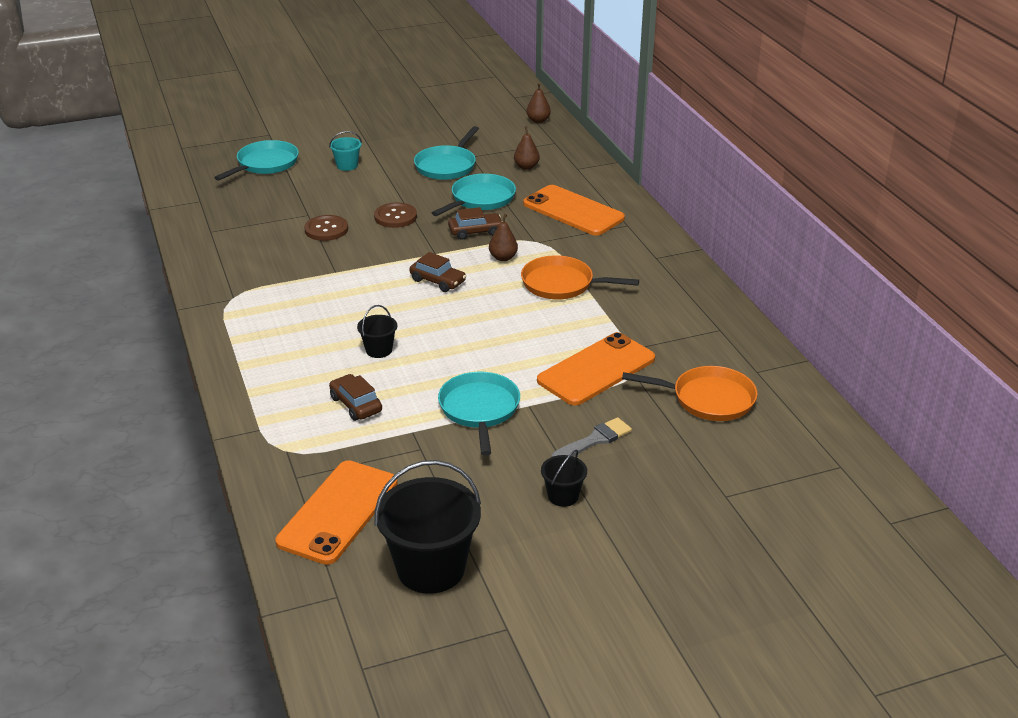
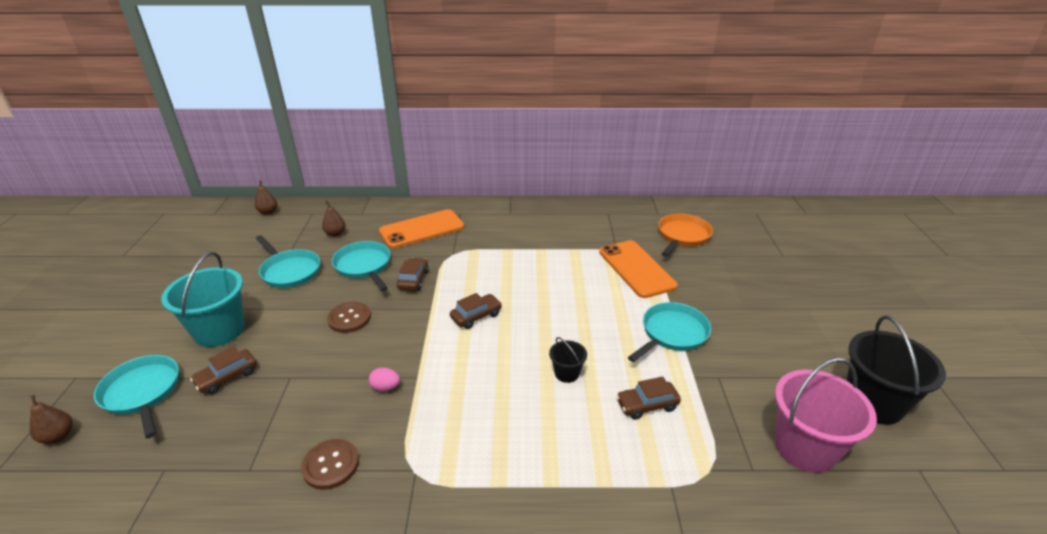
camera: 70 degrees left, 0 degrees up
(296, 189) = (227, 377): none -> brown car
(315, 260) = (385, 387): none -> pink egg
(326, 229) = (332, 369): brown button -> brown button (331, 465)
(338, 512) = (805, 447): orange phone -> pink bucket
(347, 165) = (219, 330): turquoise bucket -> turquoise bucket, size x2.07
(479, 410) = (672, 333): turquoise pan -> turquoise pan turned 120 degrees clockwise
(503, 258) = (464, 275): brown pear -> brown pear (58, 436)
(562, 284) = (519, 257): orange pan -> none
(563, 496) = (782, 317): black bucket -> none
(595, 440) = (719, 289): grey brush -> none

